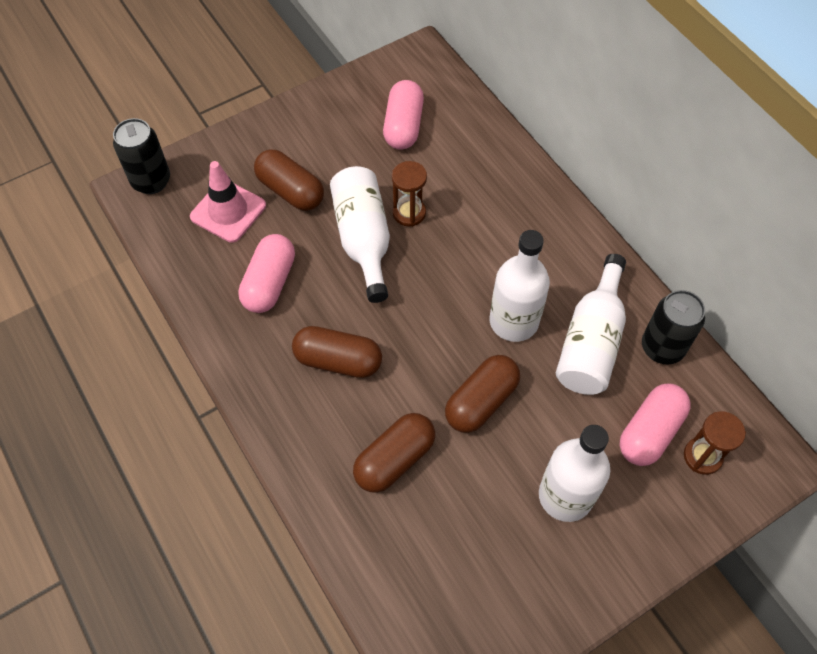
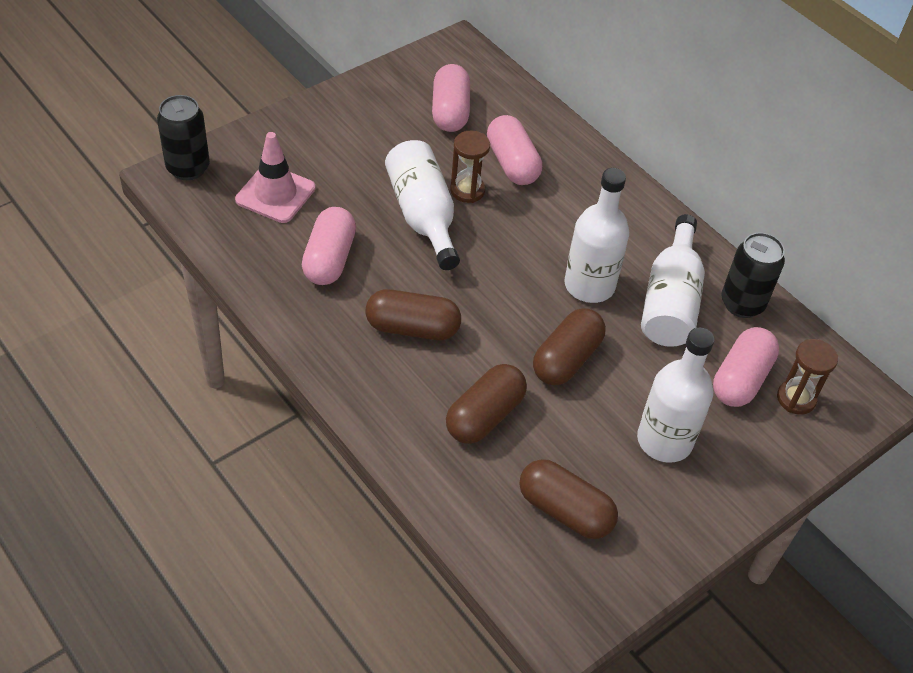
camera: 10 degrees left, 10 degrees down
(290, 191) = (339, 173): brown capsule -> brown capsule (564, 511)
(455, 185) = (512, 163): none -> pink capsule

